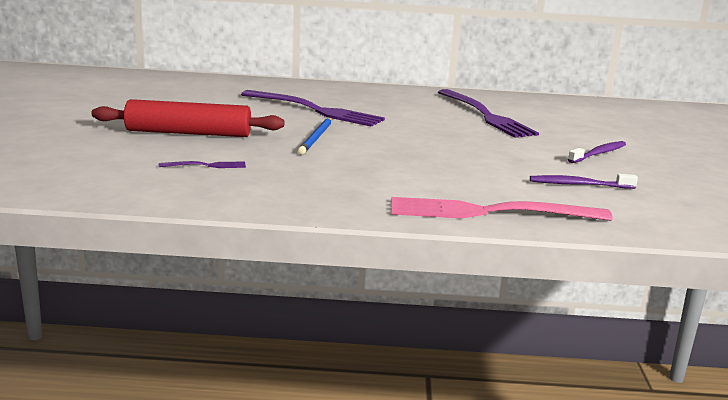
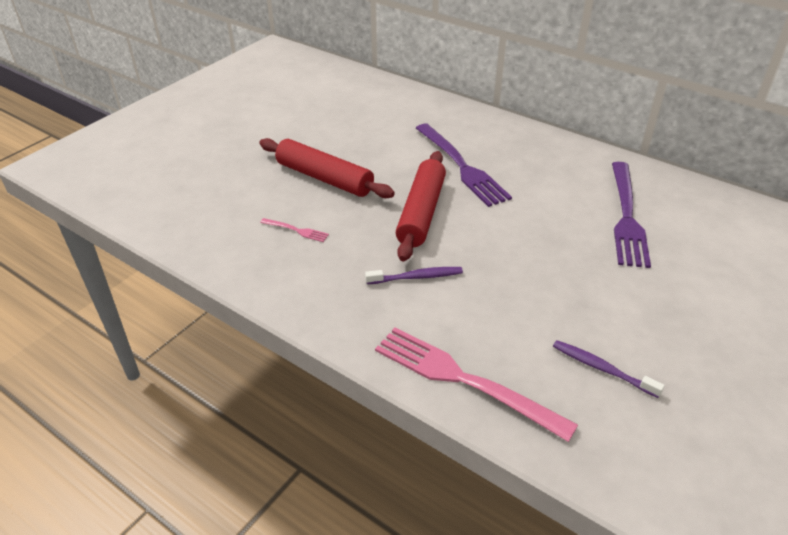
camera: 35 degrees right, 20 degrees up
(207, 165) = (297, 230): purple fork -> pink fork
(316, 138) = (421, 213): blue pencil -> red rolling pin
(598, 153) = (685, 322): purple toothbrush -> purple toothbrush (416, 277)

